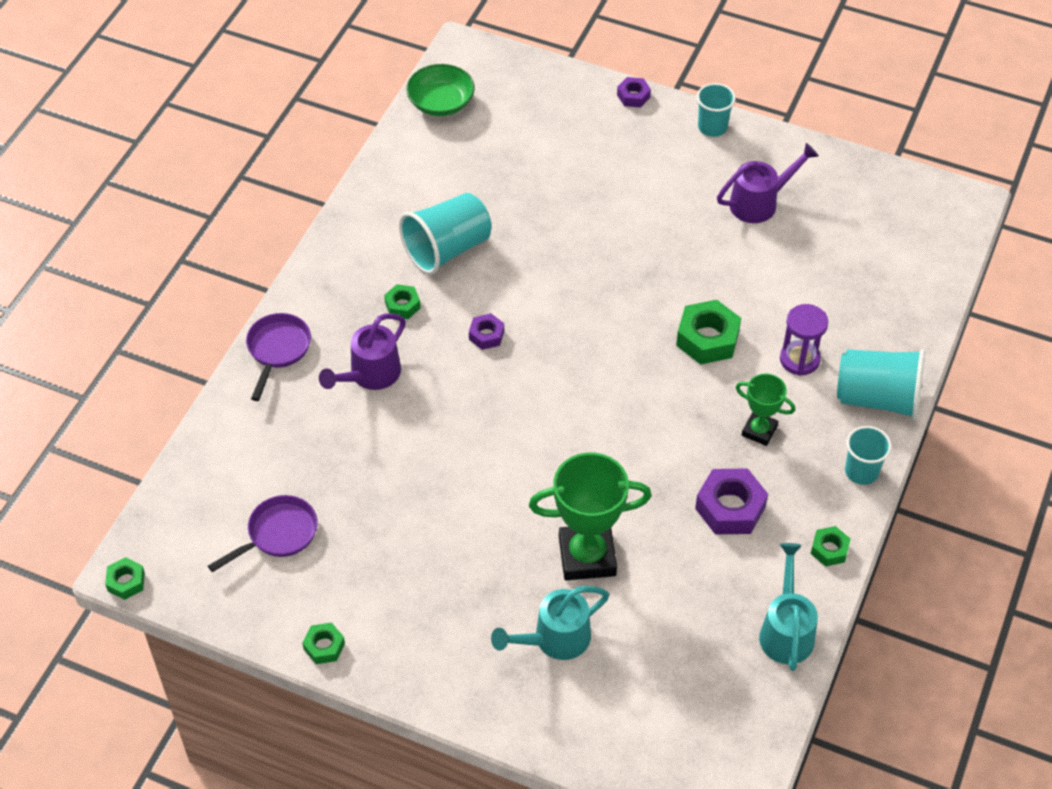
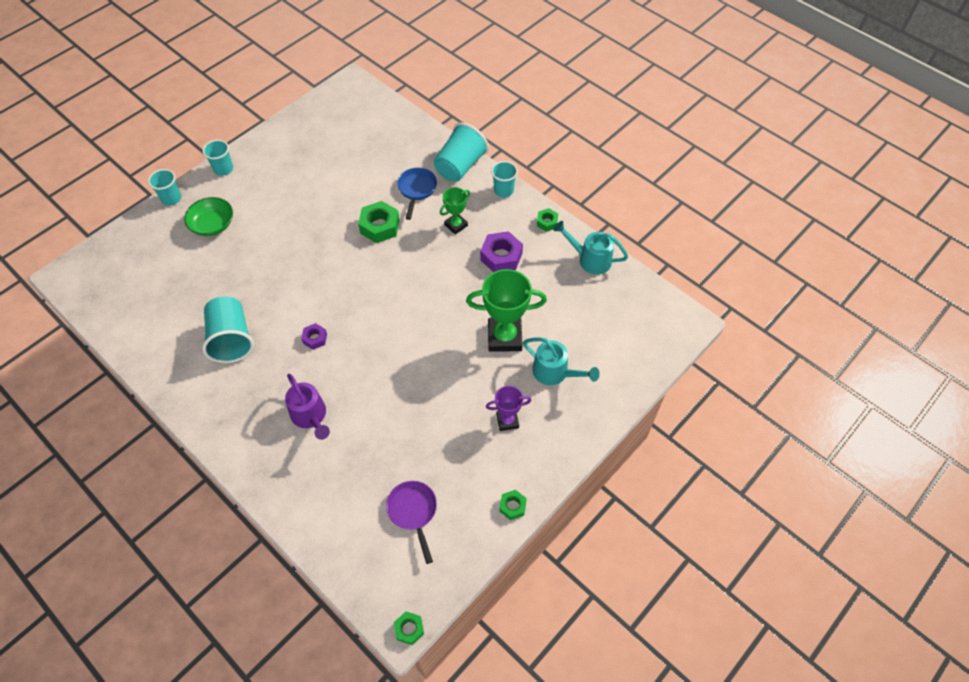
camera: 70 degrees left, 5 degrees up
(277, 350) = (257, 470): purple pan -> none
(402, 305) = (263, 380): green nut -> none
(441, 102) = (101, 304): green bowl -> green bowl (212, 224)
(451, 601) = (507, 421): none -> purple trophy
(554, 639) = (555, 373): turquoise watering can -> turquoise watering can turned 45 degrees counterclockwise
(587, 556) = (504, 337): green trophy -> green trophy turned 75 degrees clockwise
(633, 96) = (171, 198): purple nut -> turquoise cup
(760, 202) = (295, 167): purple watering can -> none
(799, 359) = (416, 190): purple hourglass -> blue pan

